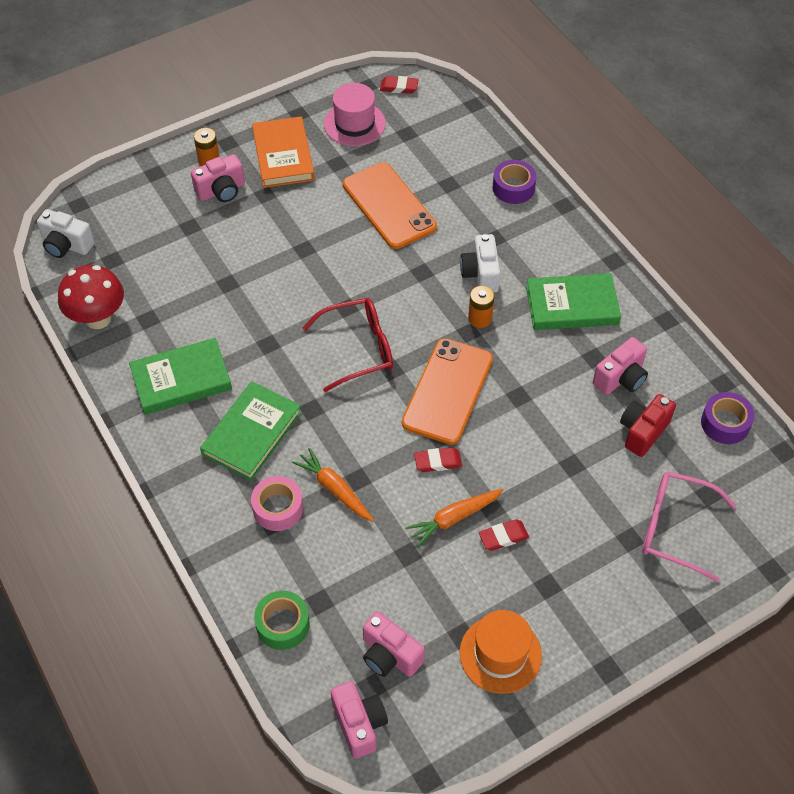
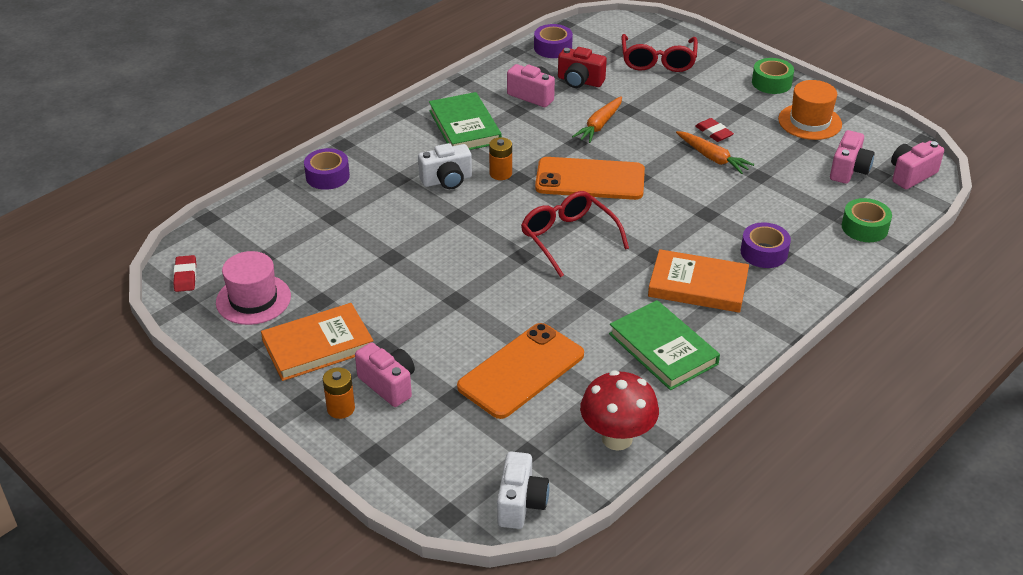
camera: 105 degrees left, 15 degrees down
(252, 433) = (698, 285): green book -> orange book
(278, 508) = (764, 252): pink tape -> purple tape
(334, 489) = (725, 224): orange carrot -> orange carrot (599, 125)
(389, 206) = (375, 251): orange phone -> orange phone (521, 371)
(438, 462) = (665, 174): red eraser -> none
(599, 644) = (771, 83): none -> green tape
(674, 528) = (658, 61): pink glasses -> red glasses

